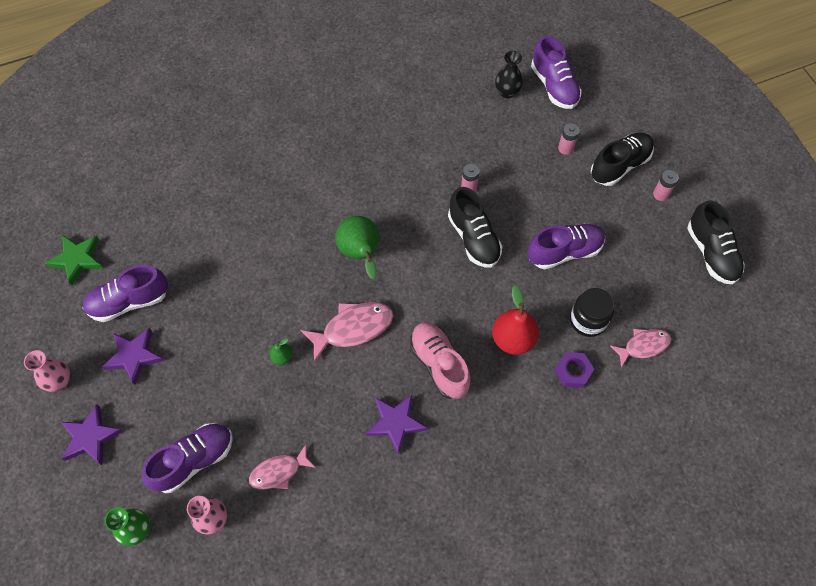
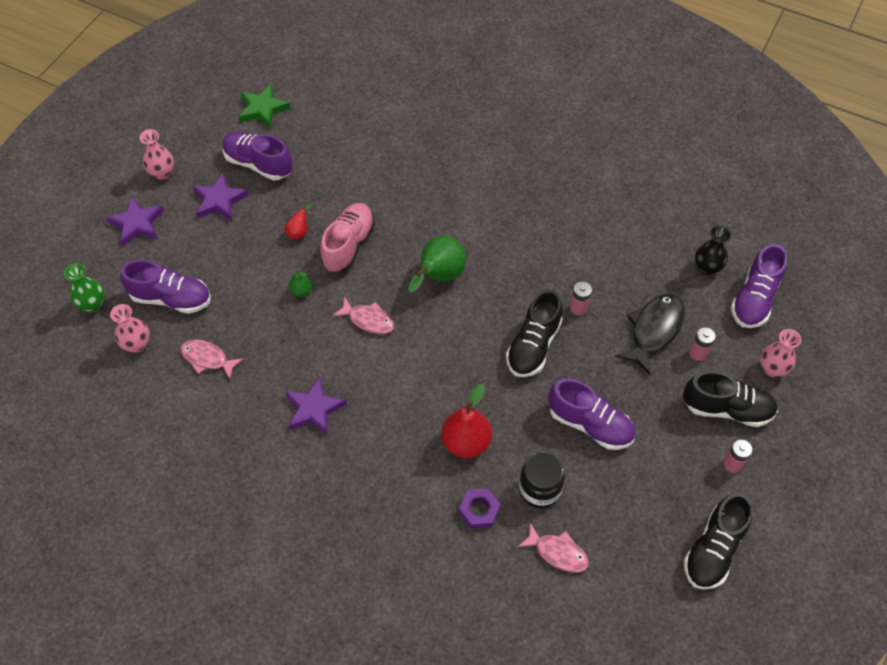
camera: 50 degrees right, 5 degrees down
(226, 319) = (299, 232): none -> red pear
(353, 328) = (368, 320): pink fish -> pink fish, size x0.66
(439, 364) = (392, 403): pink shoe -> pink shoe (348, 245)
(526, 159) = (654, 330): none -> black fish
(612, 118) = (772, 369): none -> pink vase

